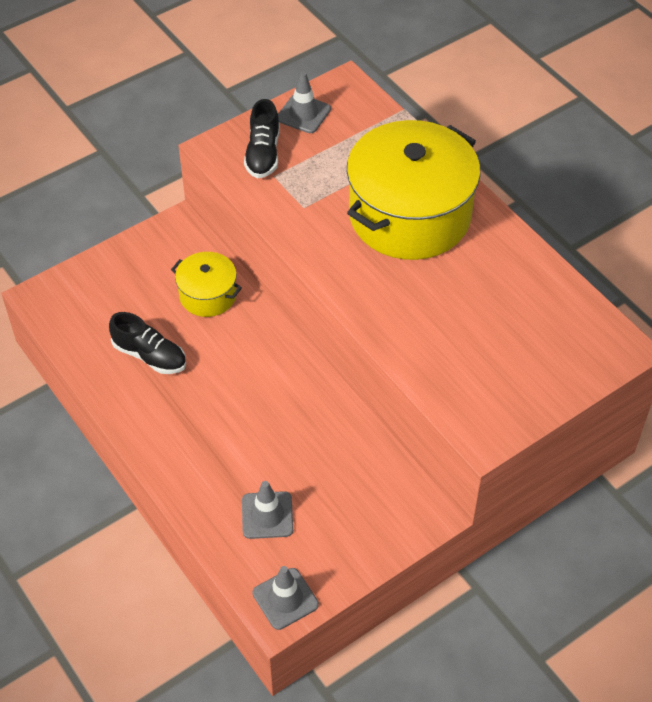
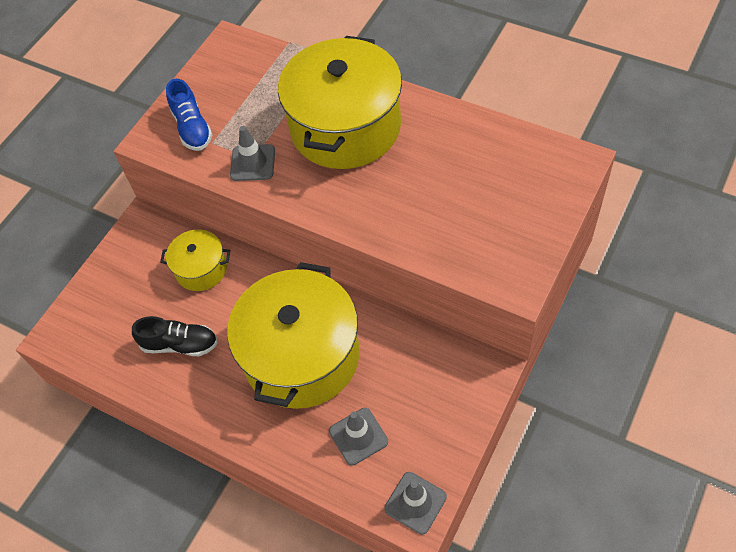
camera: 20 degrees left, 5 degrees up
(256, 418) = (301, 356): none -> yellow pot
(263, 154) = (192, 128): black shoe -> blue shoe
(303, 114) = (207, 80): grey traffic cone -> grey traffic cone (252, 163)

